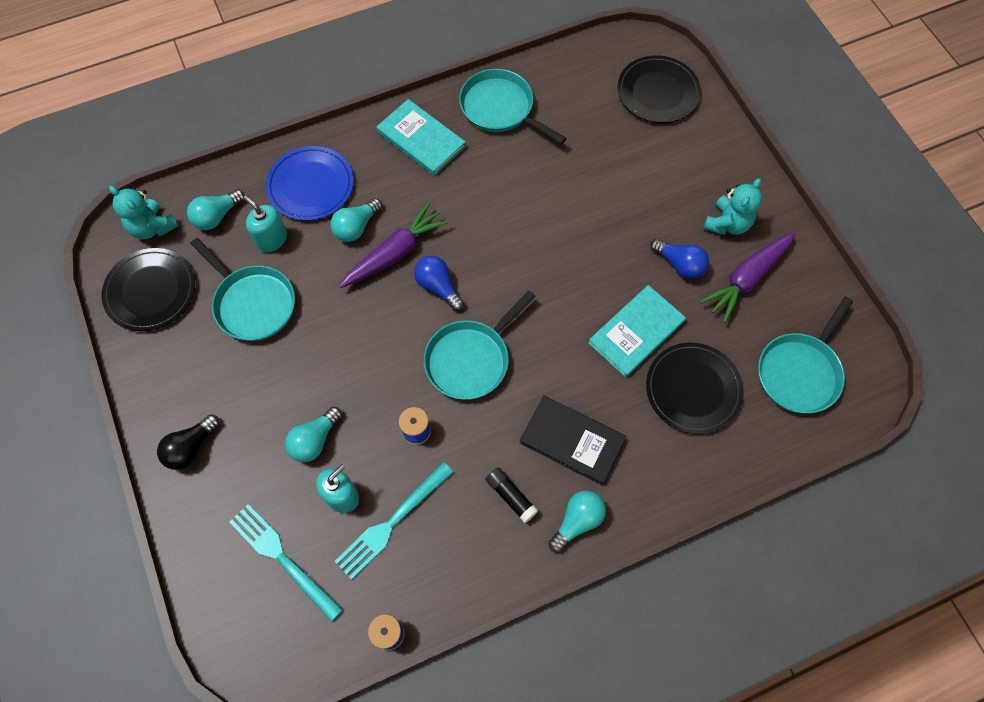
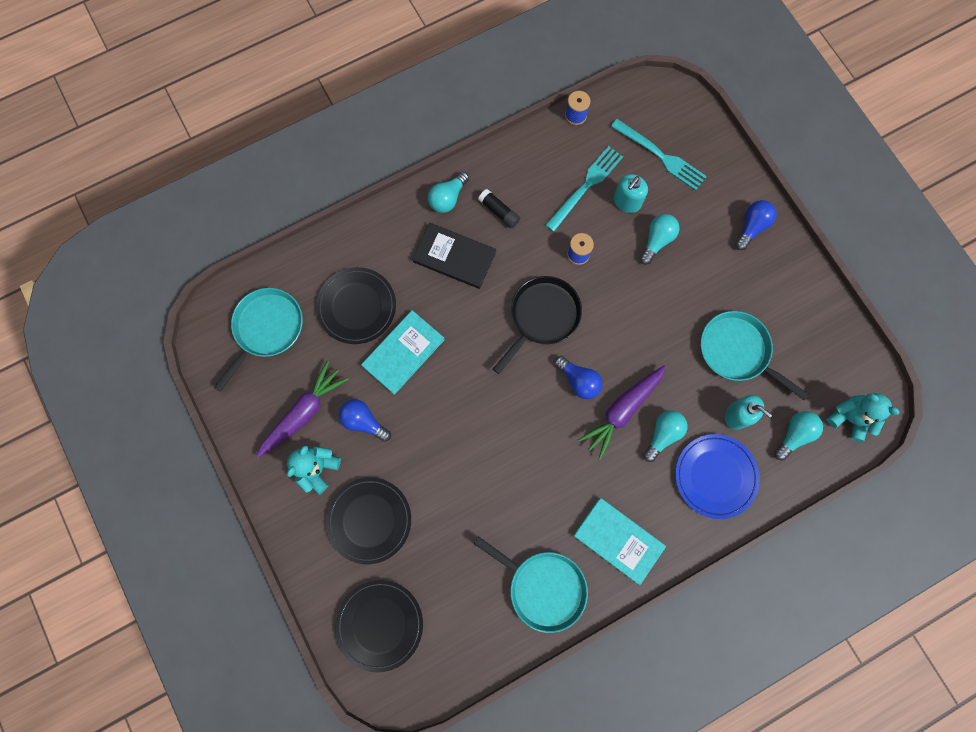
camera: 175 degrees right, 10 degrees up
(150, 291) = (829, 355): black plate -> black plate (369, 520)
(191, 448) = (751, 227): black light bulb -> blue light bulb
(470, 359) = (542, 316): turquoise pan -> black pan

